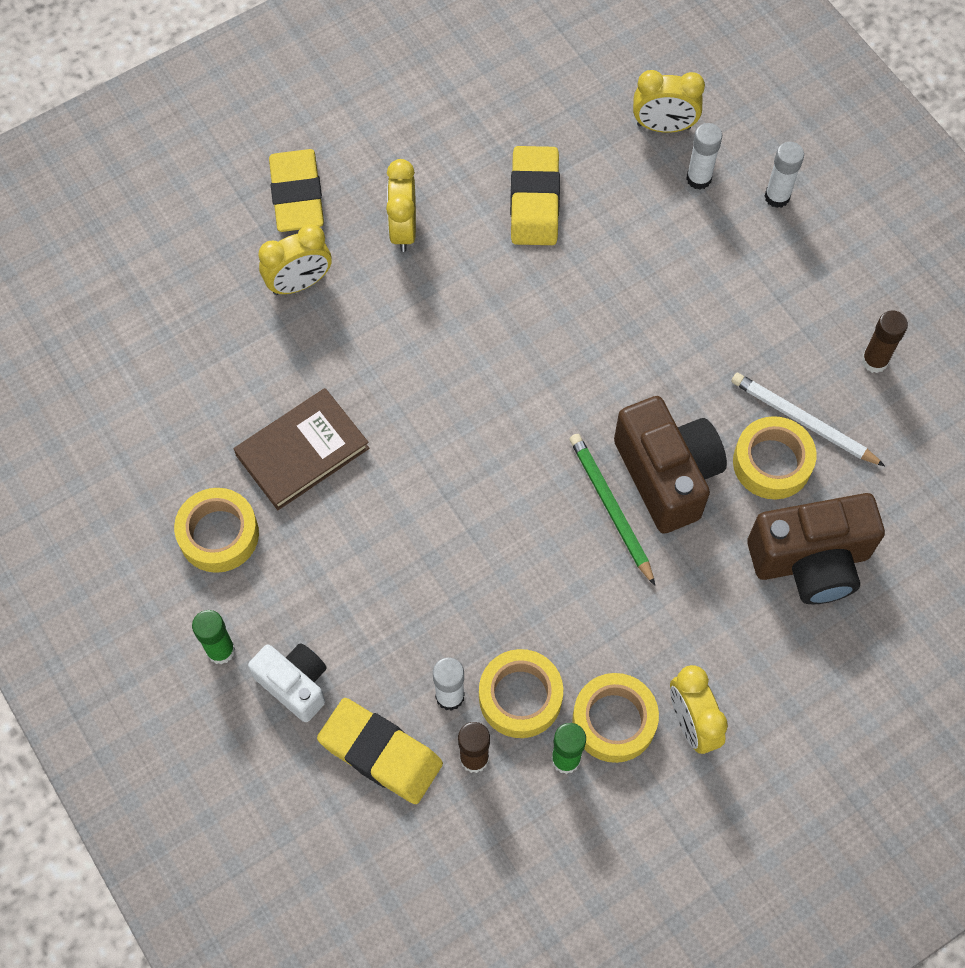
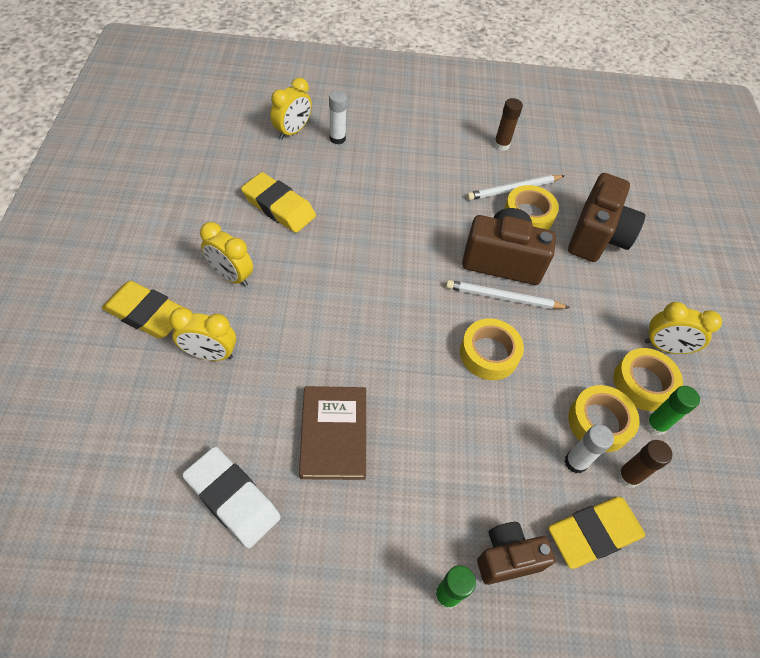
camera: 60 degrees left, 10 degrees down
(176, 414) = (232, 499): none -> white eraser
(218, 534) = (353, 533): yellow tape -> yellow tape (489, 354)
(294, 684) = (507, 558): white camera -> brown camera
(299, 283) = (210, 354): yellow clock -> yellow clock turned 90 degrees clockwise
(611, 508) = (504, 297): green pencil -> white pencil
(777, 197) = (378, 120): white glue stick -> none

